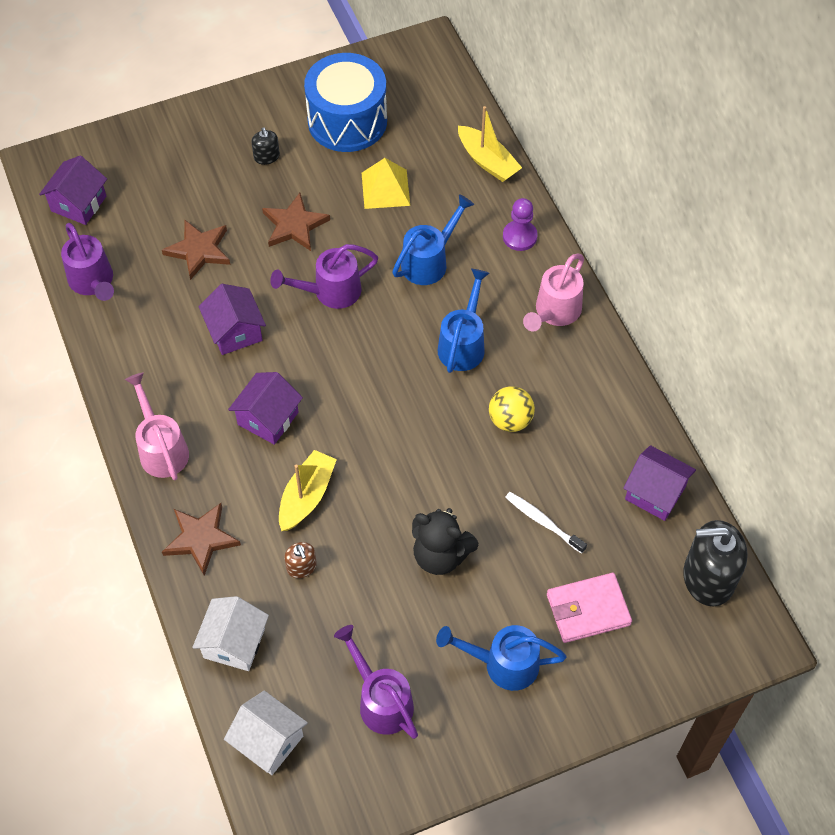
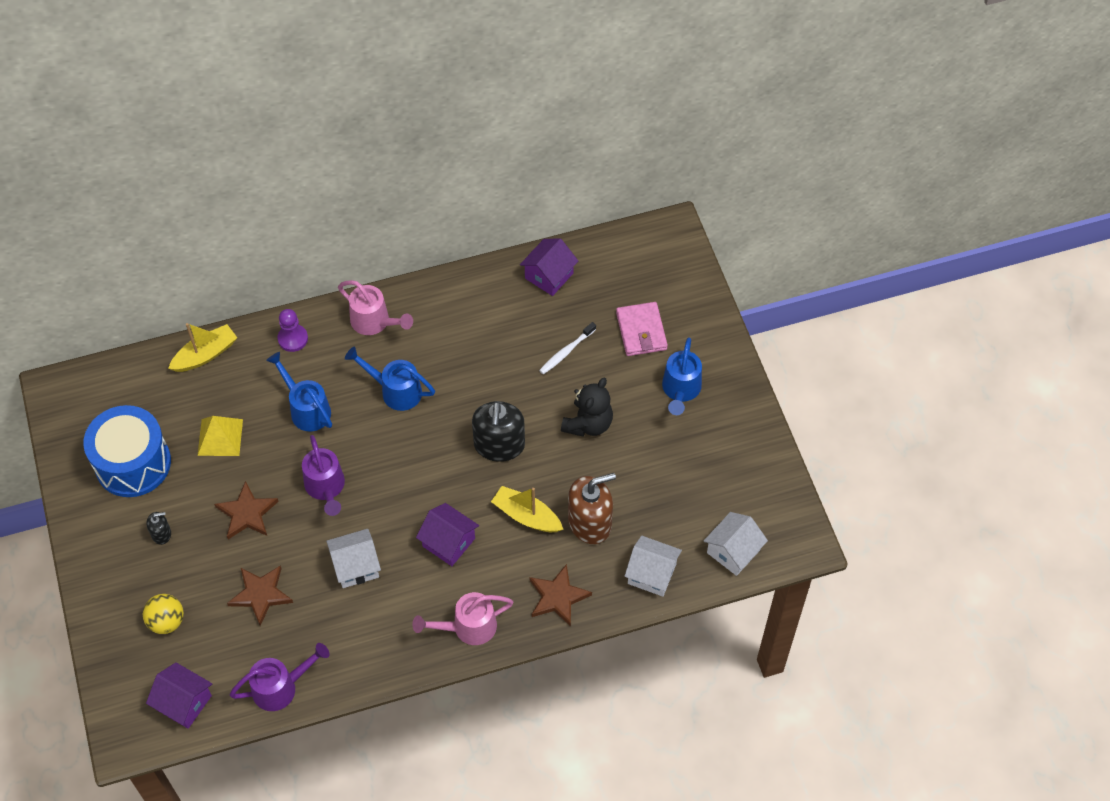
camera: 85 degrees left, 0 degrees up
(235, 332) = (356, 566): purple house -> white house
(301, 567) = (590, 522): brown soap dispenser -> brown soap dispenser, size x2.09
(381, 700) = (704, 473): purple watering can -> none
(510, 420) = (473, 364): yellow ball -> yellow ball (166, 621)
(708, 578) = (622, 253): black soap dispenser -> black soap dispenser (499, 445)

